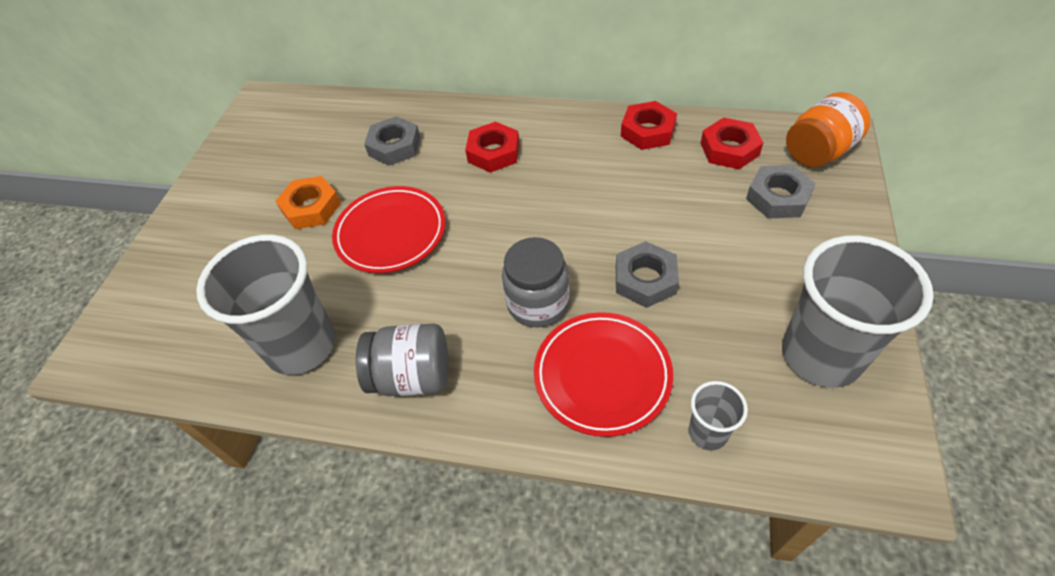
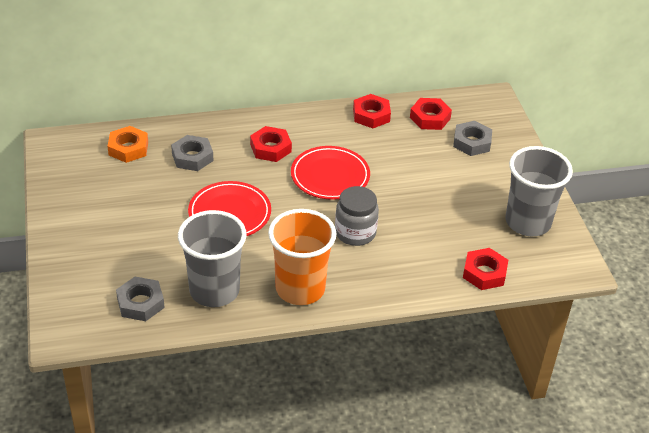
camera: 30 degrees left, 10 degrees down
(311, 208) = (157, 210): orange nut -> orange nut (128, 148)
(412, 376) = (300, 289): grey jar -> orange cup
(602, 375) = (414, 260): red plate -> red plate (330, 176)
(645, 279) = (414, 205): grey nut -> grey nut (140, 303)
(708, 432) = (484, 273): grey cup -> red nut
(818, 151) = (485, 110): orange jar -> none

